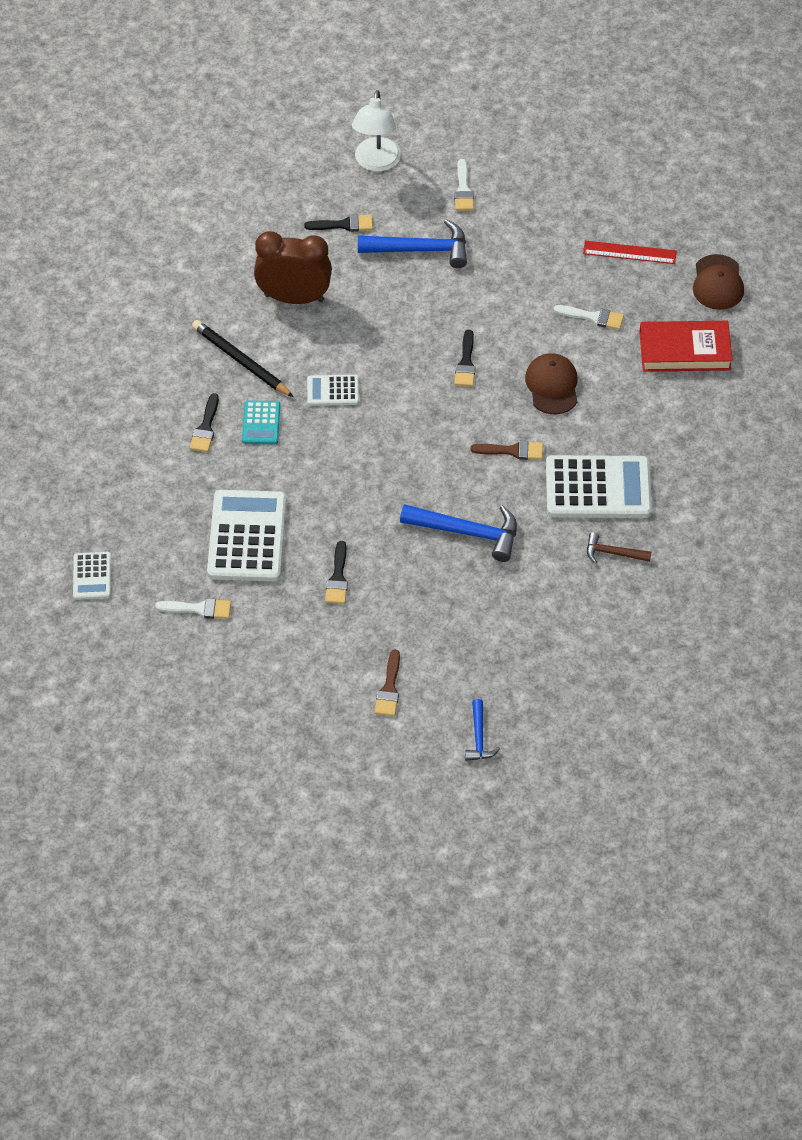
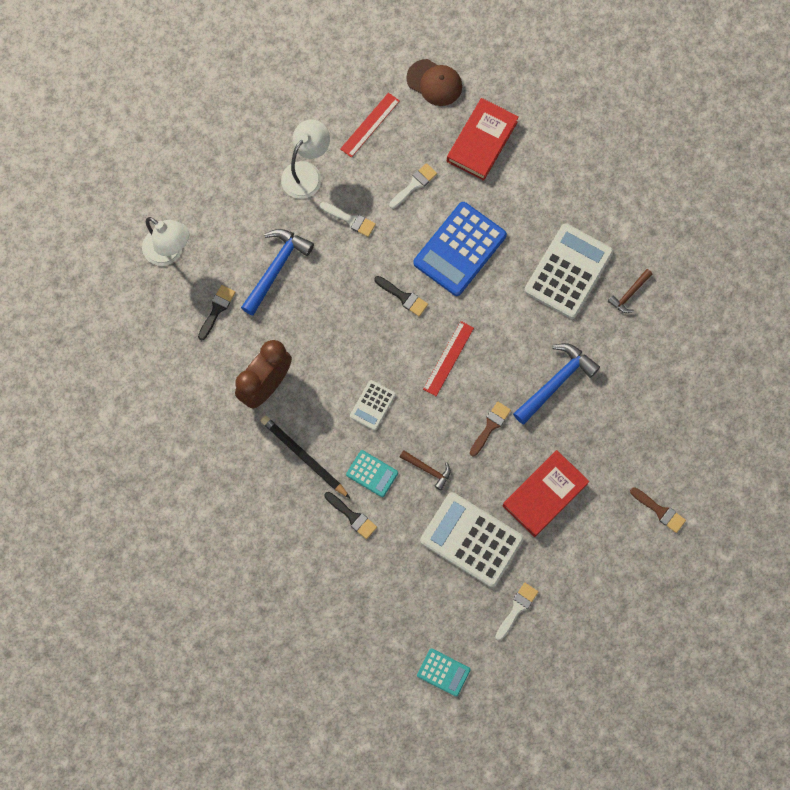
camera: 60 degrees left, 20 degrees up
(92, 576) = (443, 672): white calculator -> turquoise calculator
(241, 361) = (304, 457): black pencil -> black pencil turned 60 degrees clockwise
(296, 467) = (428, 469): none -> brown hammer
(338, 578) = (545, 494): black brush -> red book
(427, 430) = (448, 358): none -> red ruler
(463, 190) = (237, 205): white brush -> white brush (350, 220)
(479, 737) = (733, 472): blue hammer -> none
(512, 451) = (502, 310): brown brush -> brown brush (490, 426)
(538, 227) = (306, 173): none -> white lamp
(552, 386) = (459, 249): brown cap -> blue calculator

